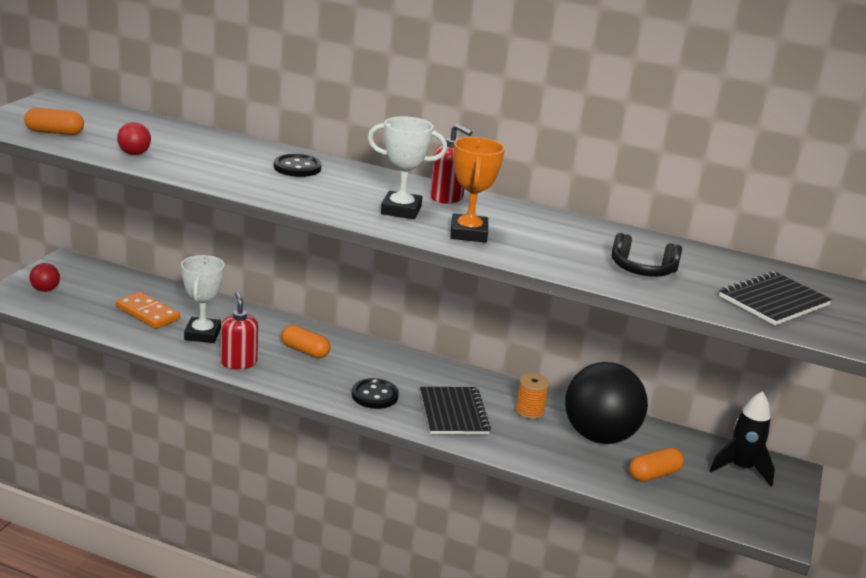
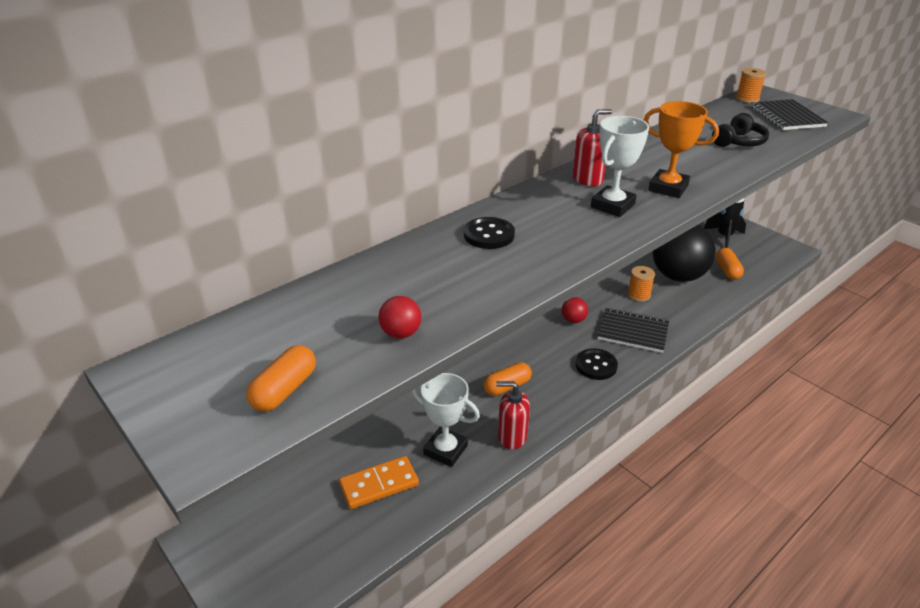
camera: 60 degrees left, 10 degrees up
(45, 290) = (267, 573): red ball -> red ball (573, 320)
(801, 276) = (747, 99): none -> orange spool

